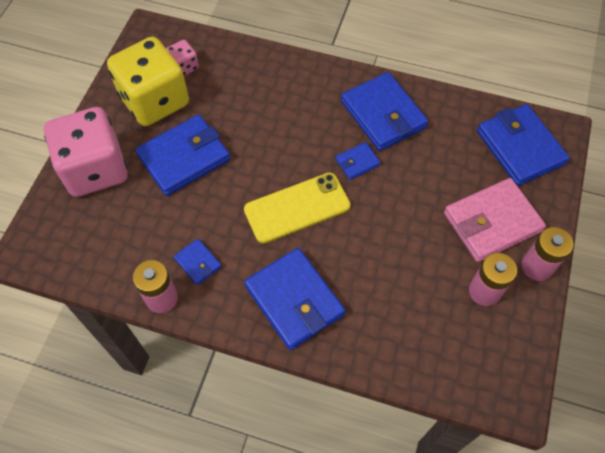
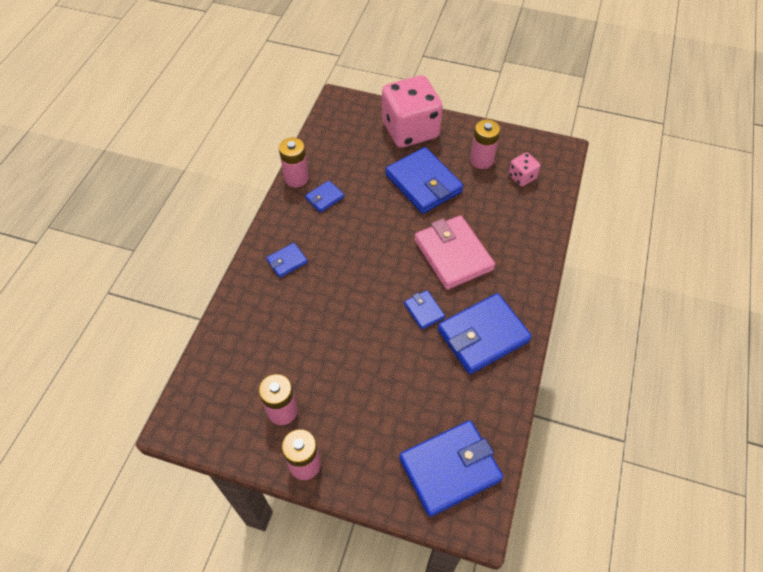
camera: 90 degrees right, 5 degrees down
(154, 101) = (481, 160): yellow dice -> pink battery
(294, 300) = (287, 261): blue wallet -> blue wallet, size x0.48
(297, 208) = (374, 263): yellow phone -> none
(492, 222) = (356, 427): pink wallet -> pink wallet (453, 255)

